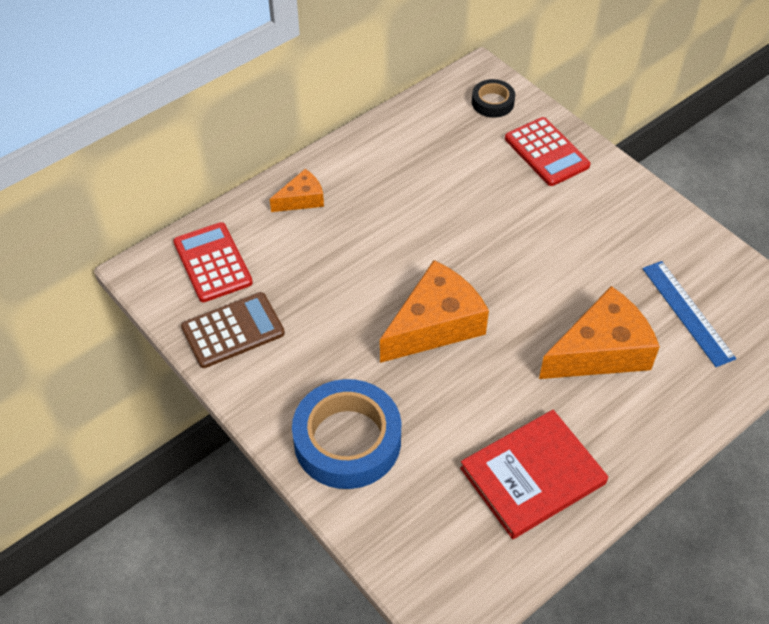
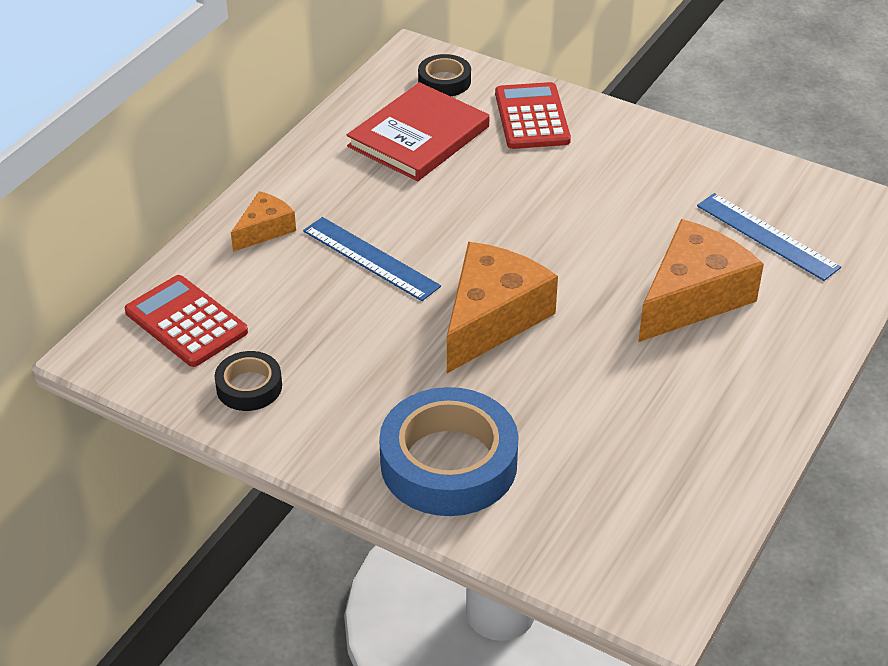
camera: 20 degrees left, 10 degrees down
(233, 331) = (249, 387): brown calculator -> black tape
(367, 246) = (370, 258): none -> blue ruler
(532, 476) = (680, 439): red book -> red book (418, 136)
(546, 152) = (532, 117): red calculator -> red calculator turned 135 degrees counterclockwise

